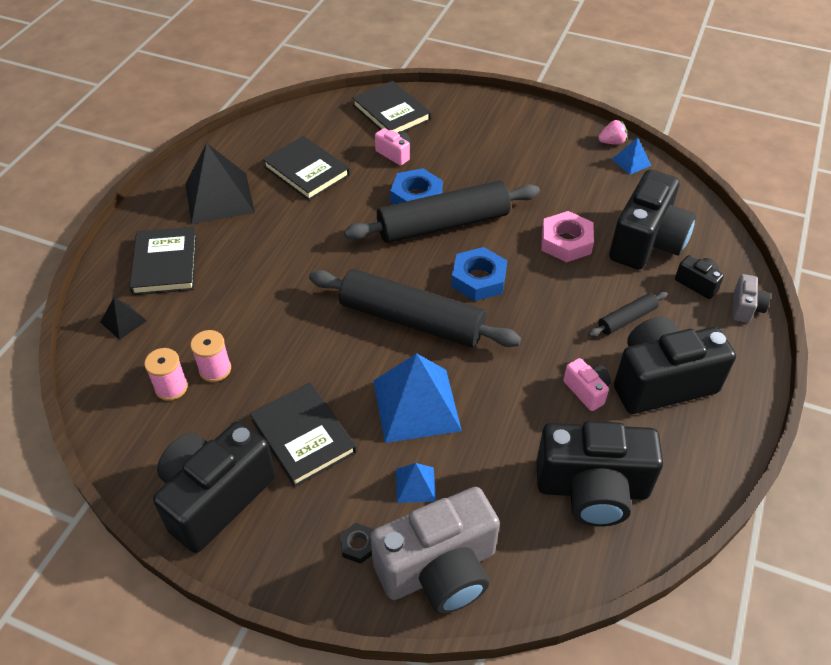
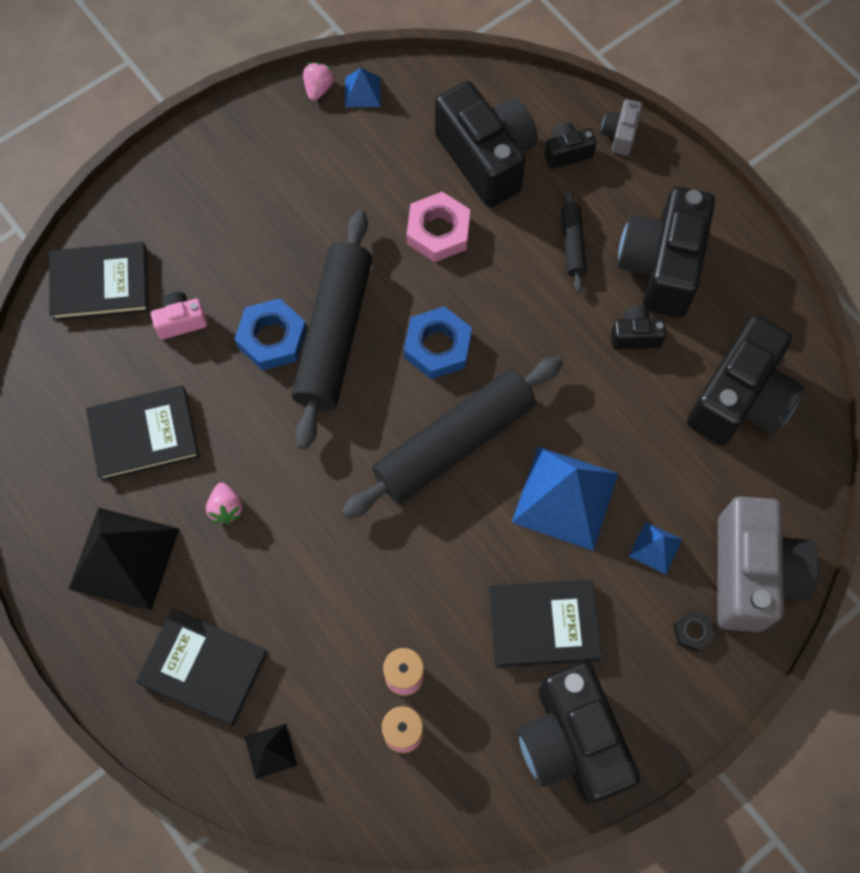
camera: 60 degrees left, 20 degrees up
(282, 227) = (226, 508): none -> pink strawberry
(587, 391) = (635, 335): pink camera -> black camera
(745, 308) = (620, 135): grey camera -> grey camera turned 120 degrees counterclockwise

